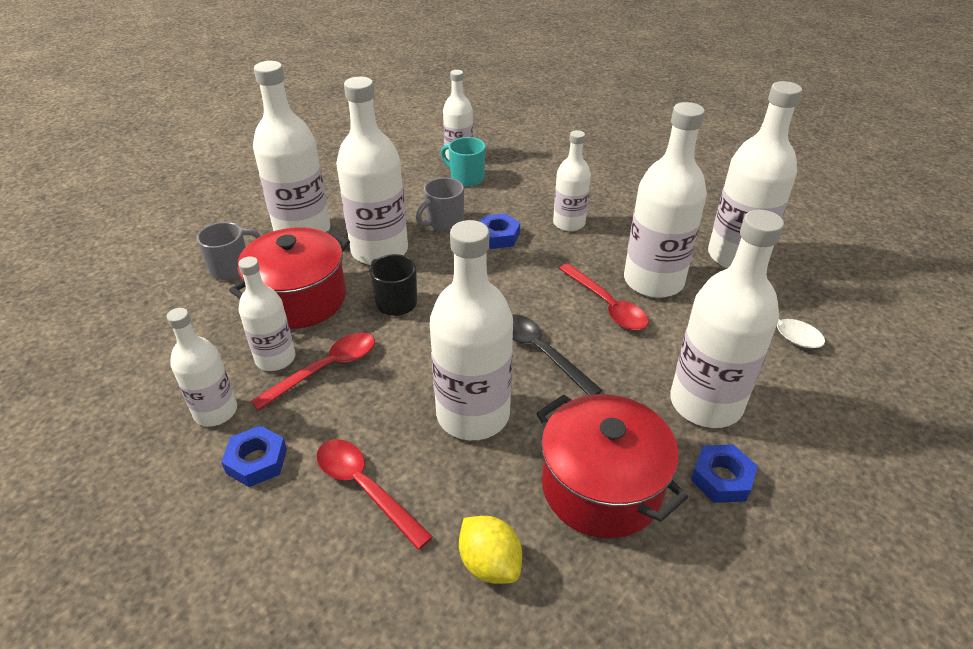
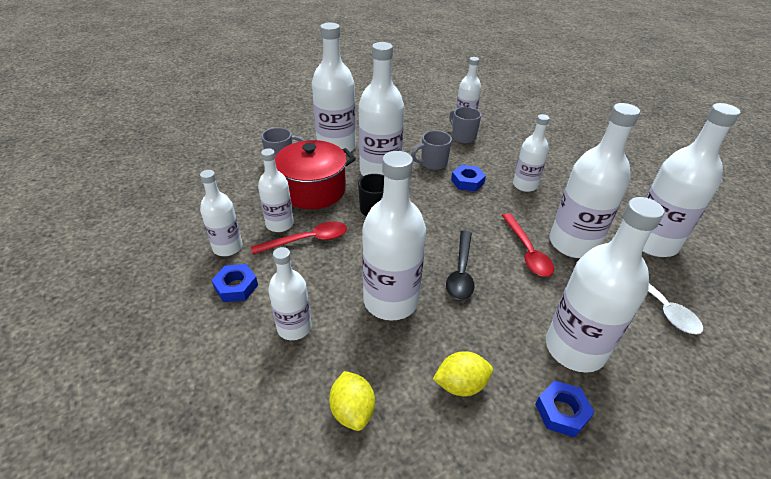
camera: 20 degrees right, 0 degrees up
(365, 488) = (294, 327): red spoon -> white bottle
(466, 178) = (463, 137): turquoise mug -> grey mug
(541, 353) = (461, 272): black spoon -> black spoon turned 150 degrees counterclockwise
(601, 487) = (461, 385): red pot -> yellow lemon

